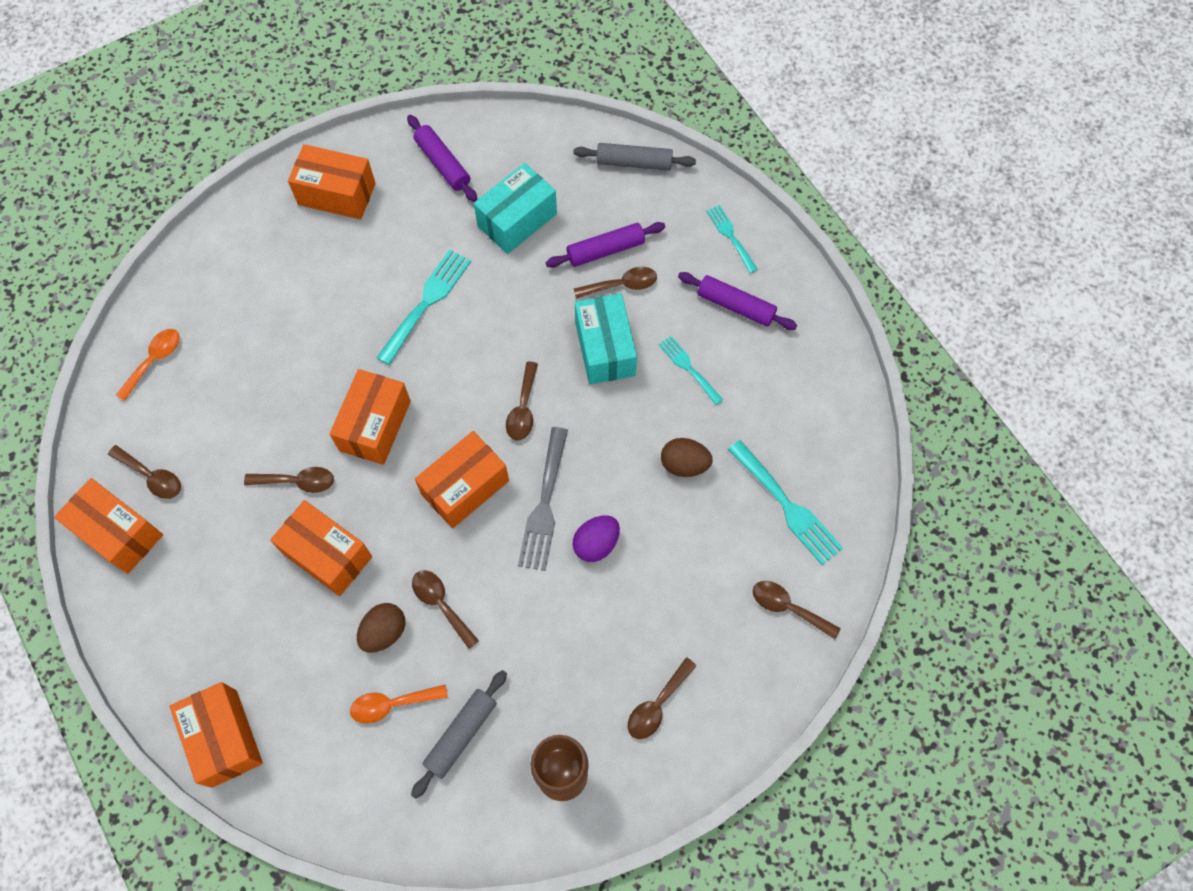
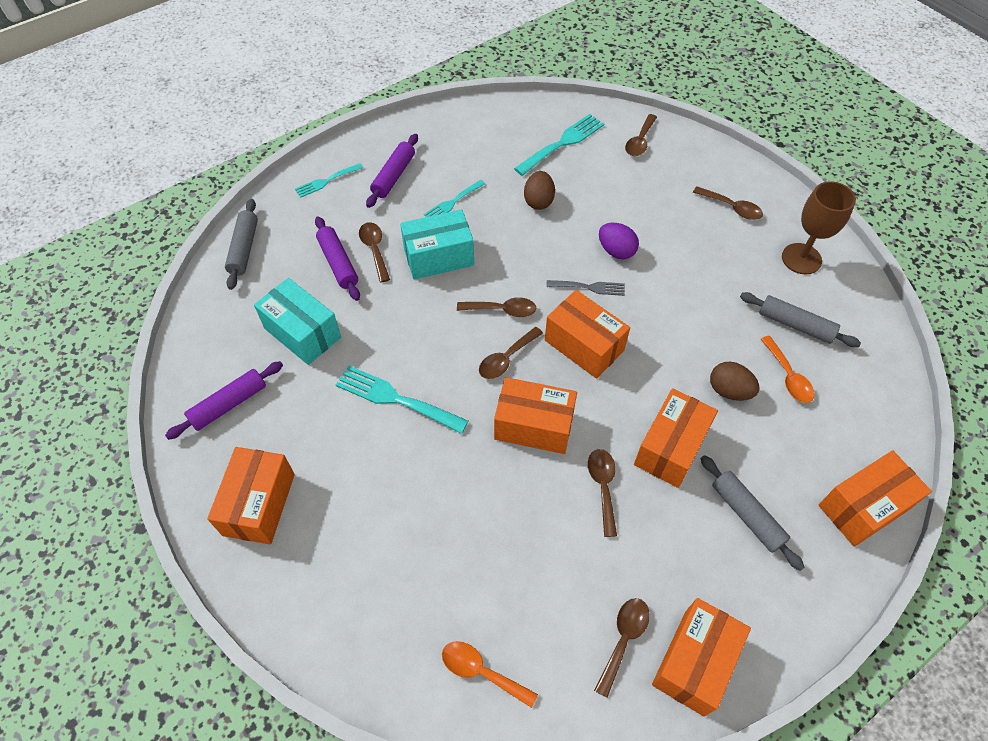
camera: 95 degrees left, 10 degrees down
(241, 614) = (747, 515): none -> grey rolling pin
(441, 604) = (693, 351): brown spoon -> brown spoon (506, 358)
(544, 505) = (589, 287): grey fork -> grey fork, size x0.61

